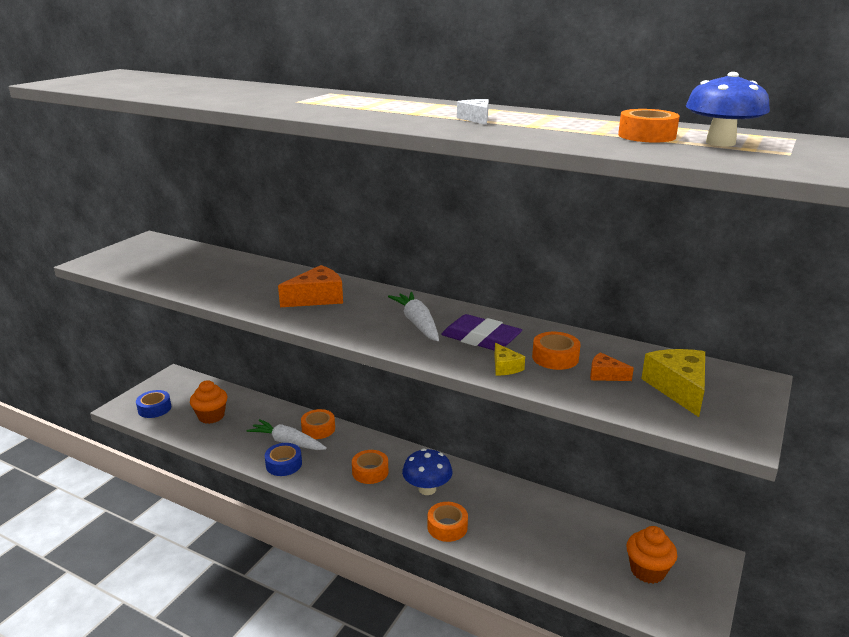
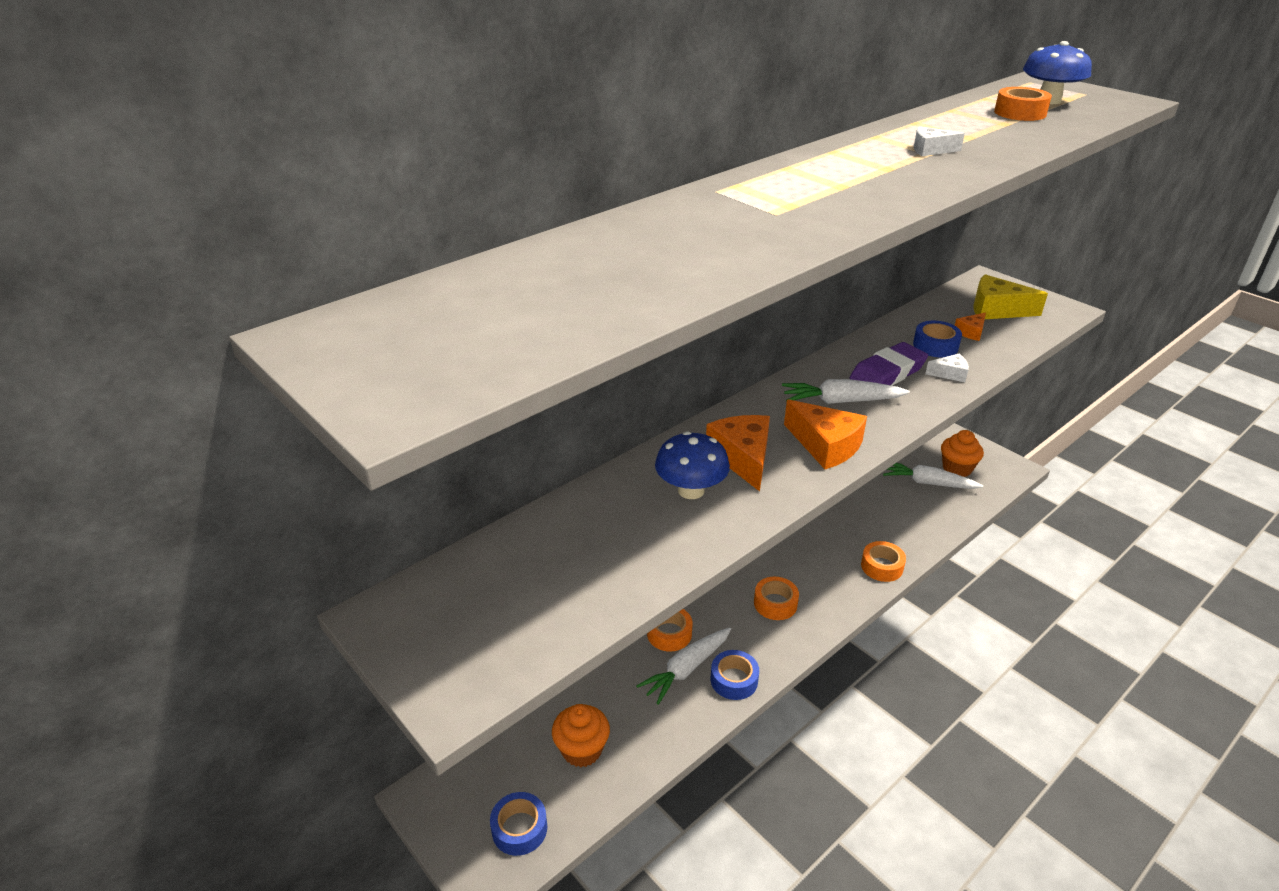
camera: 70 degrees left, 10 degrees up
(348, 323) = (825, 445): none -> orange cheese
(427, 489) = (819, 566): blue mushroom -> blue mushroom (691, 490)
(505, 367) = (950, 374): yellow cheese -> white cheese
(555, 357) = (935, 346): orange tape -> blue tape
(601, 549) = (928, 483): none -> white carrot

